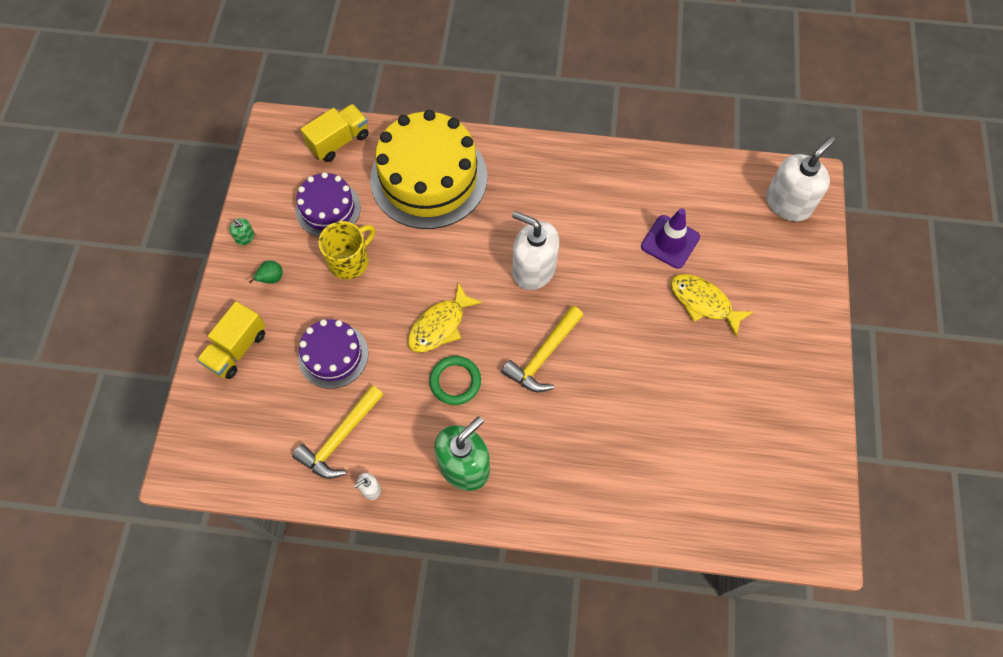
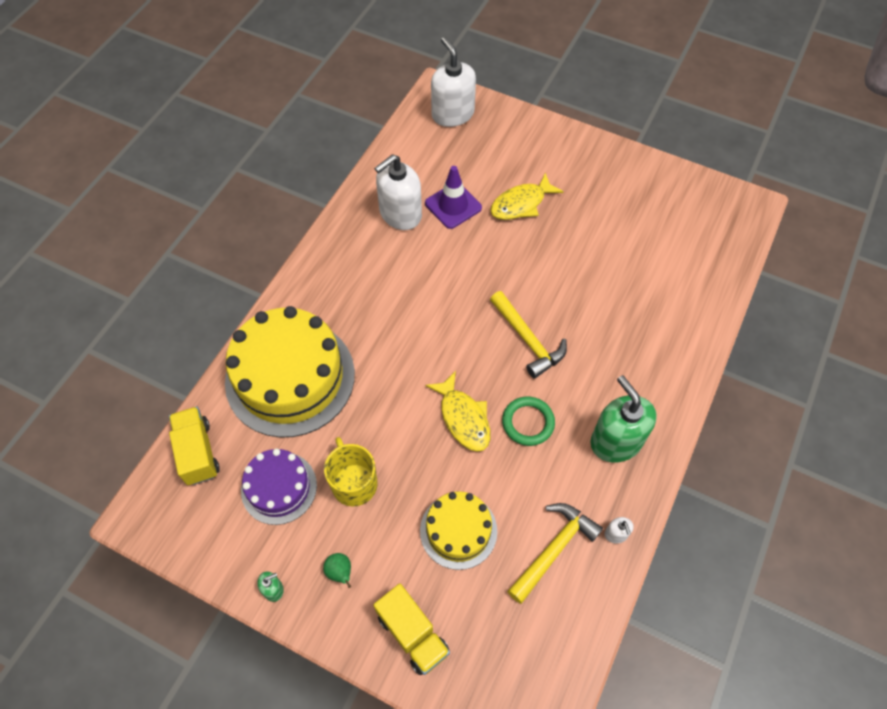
camera: 70 degrees left, 5 degrees down
(333, 355) = (458, 530): purple cake -> yellow cake
(340, 438) = (554, 549): yellow hammer -> yellow hammer turned 105 degrees counterclockwise
(533, 269) = (435, 318): white soap dispenser -> white soap dispenser (400, 214)

